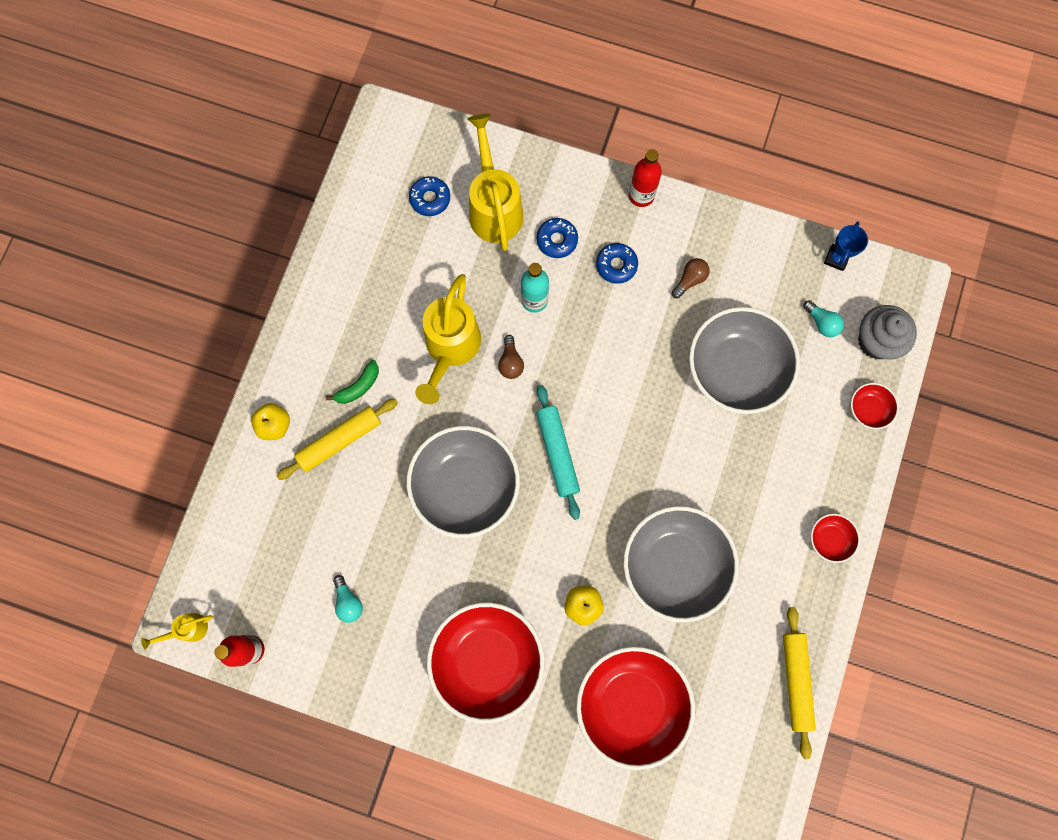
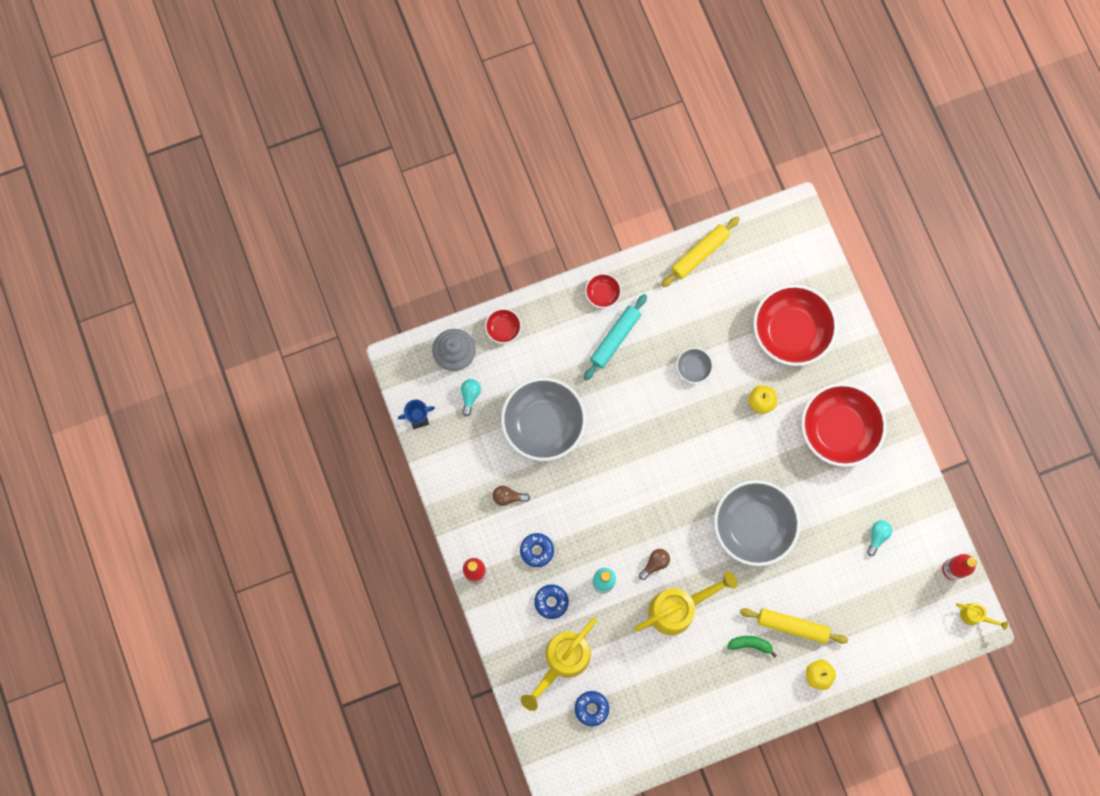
camera: 130 degrees left, 0 degrees up
(557, 453) = (686, 488): turquoise rolling pin -> turquoise rolling pin (615, 339)
(675, 565) = (693, 368): grey bowl -> grey bowl, size x0.44

